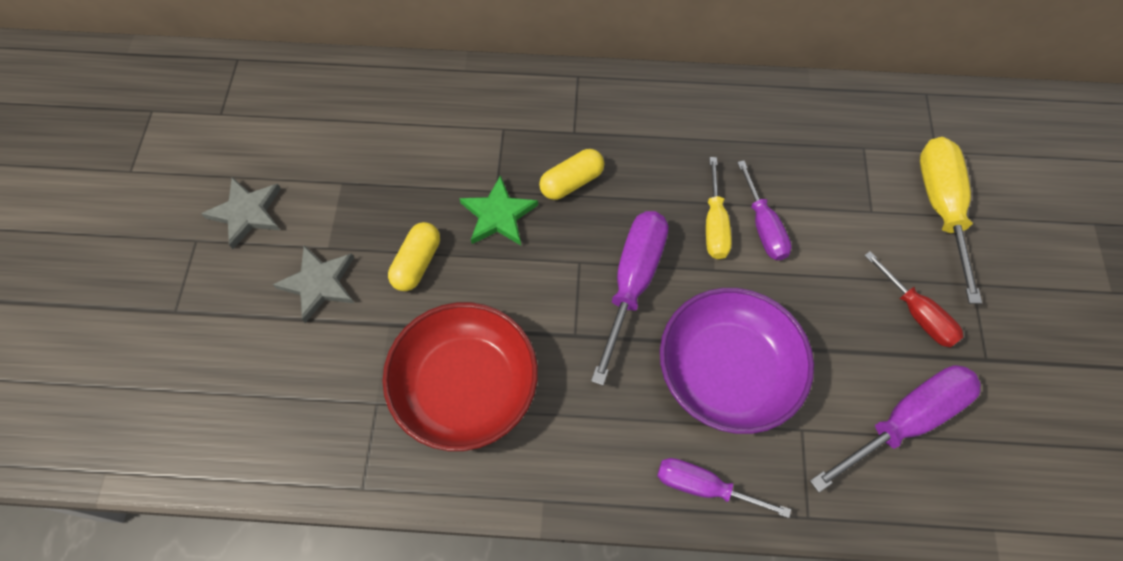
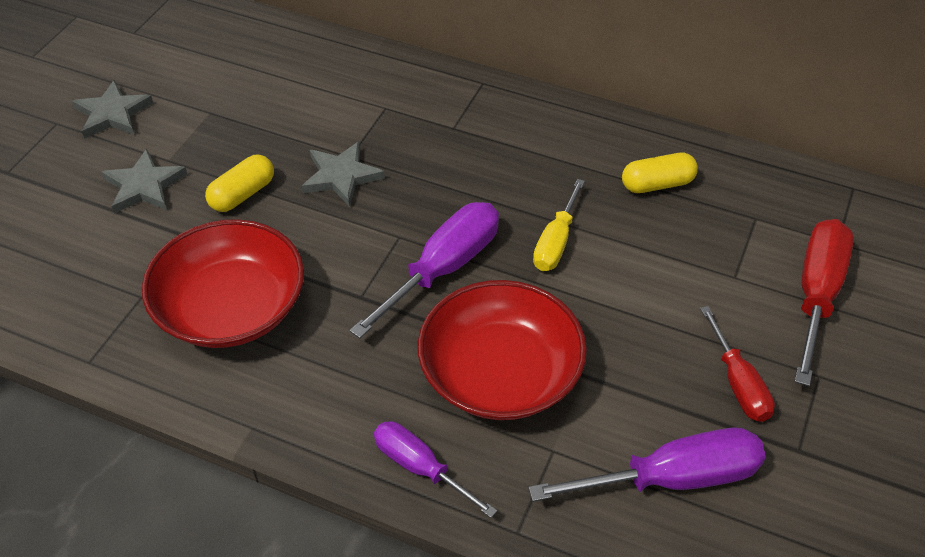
camera: 20 degrees right, 15 degrees down
(498, 215) = (341, 176): green star -> grey star
(571, 182) = (428, 168): yellow capsule -> yellow capsule (657, 184)
(727, 371) = (500, 373): purple bowl -> red bowl
(763, 226) = (607, 258): purple screwdriver -> none
(941, 208) = (816, 295): yellow screwdriver -> red screwdriver

